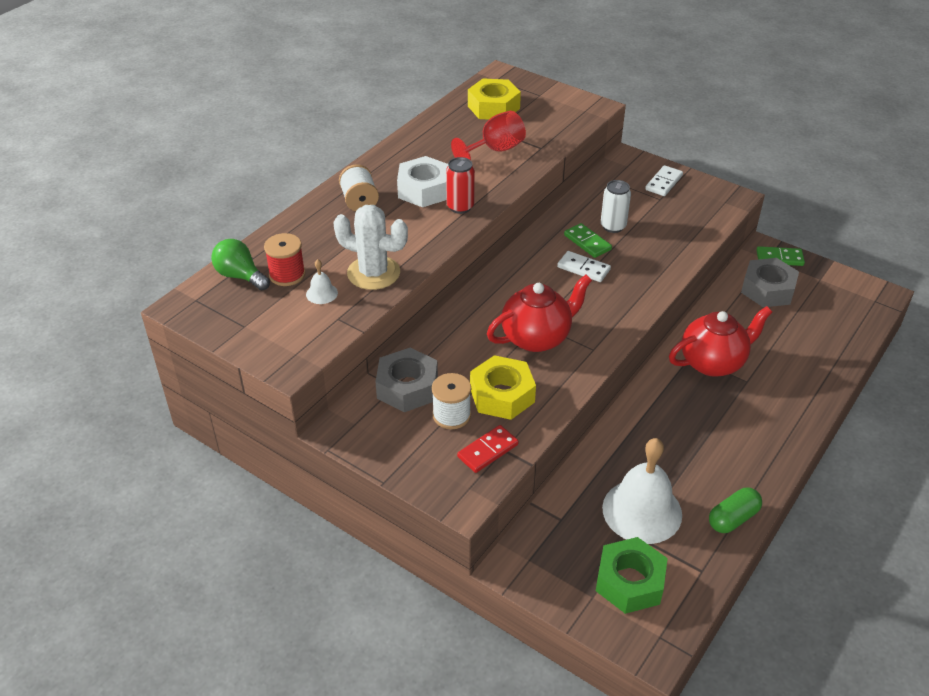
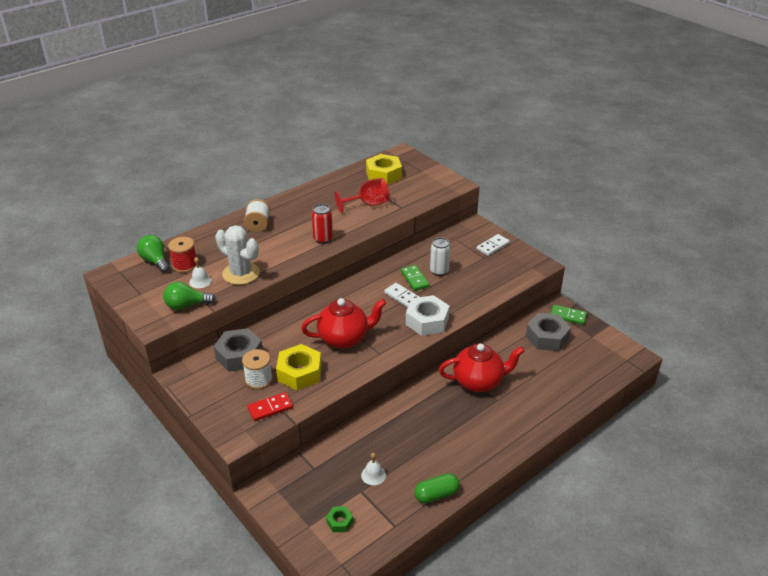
camera: 15 degrees right, 5 degrees down
(321, 331) = (186, 305): none -> green light bulb
(424, 190) = (305, 224): white nut -> white nut (427, 321)
(629, 582) = (339, 522): green nut -> green nut, size x0.50
(642, 511) = (373, 475): white bell -> white bell, size x0.42

